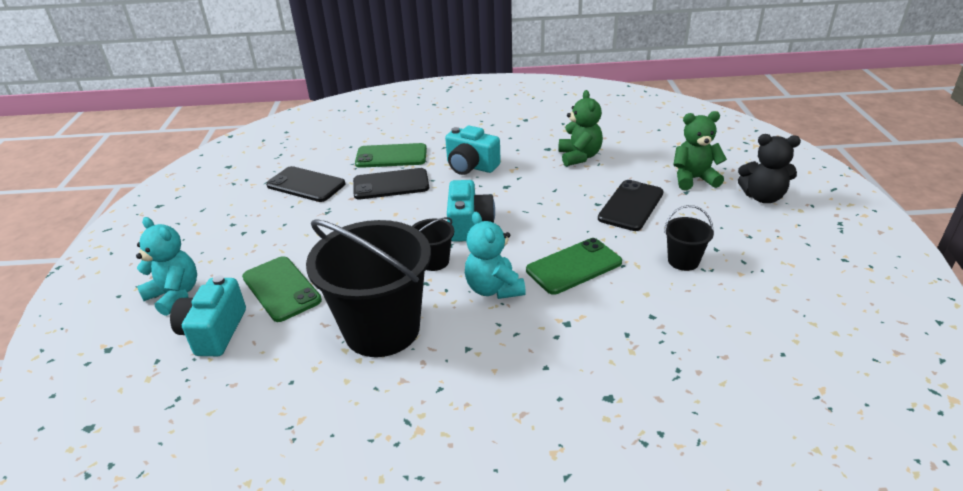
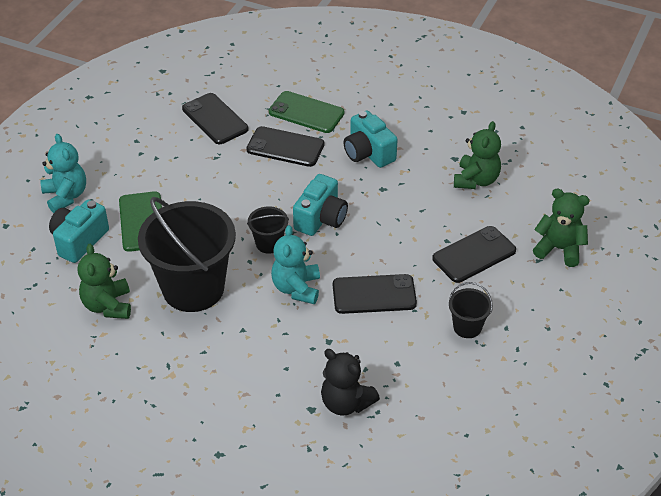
camera: 25 degrees right, 10 degrees up
(289, 385) = (108, 305): none -> green teddy bear
(574, 266) = (374, 294): green phone -> black phone
(762, 197) = (602, 294): black teddy bear -> black teddy bear (346, 403)

